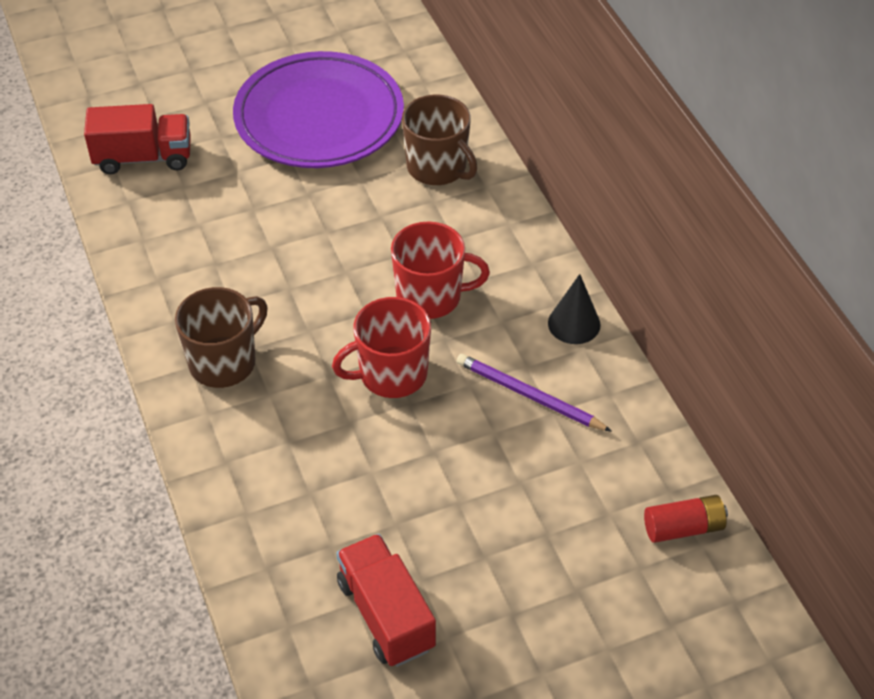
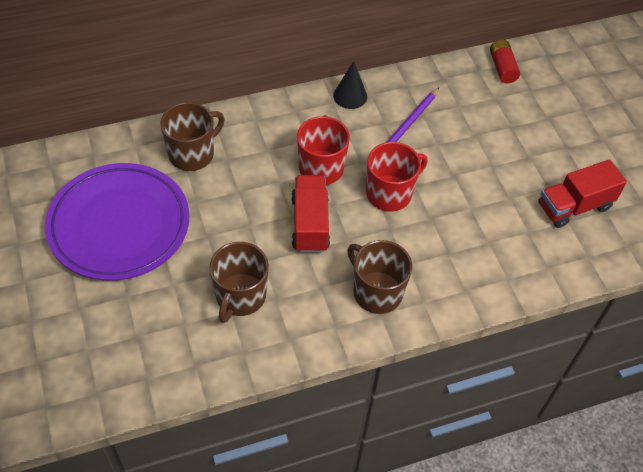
camera: 90 degrees left, 5 degrees up
(143, 158) = (142, 355): red truck -> red truck (310, 224)
(218, 231) = (240, 297): none -> brown mug
(391, 374) = (390, 193): red mug -> red mug turned 105 degrees counterclockwise

